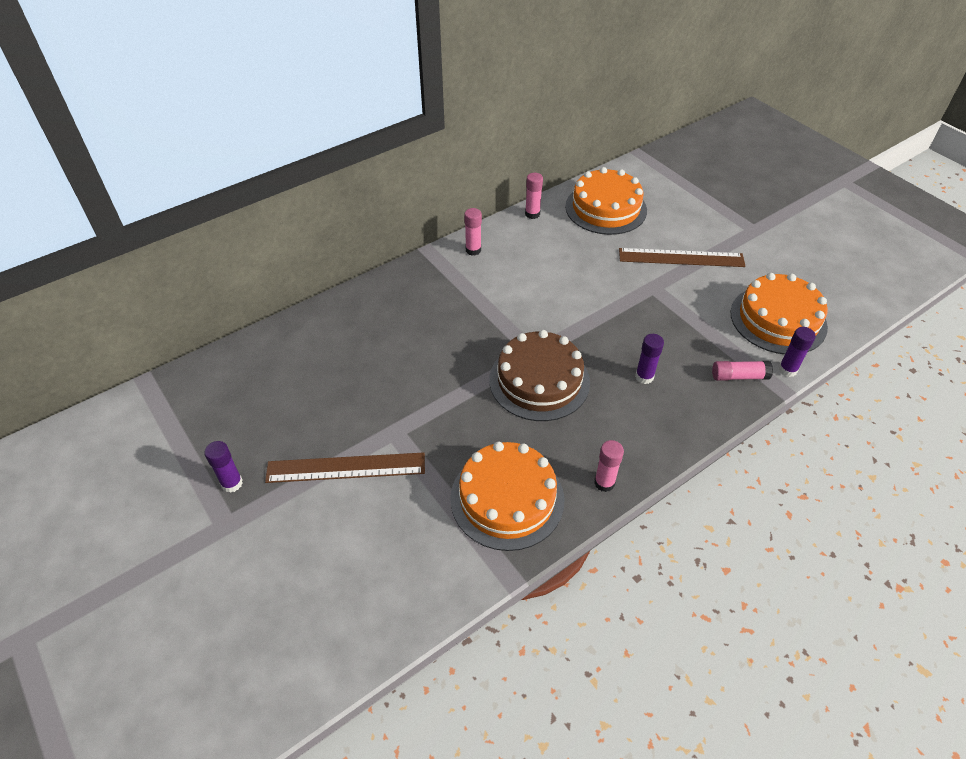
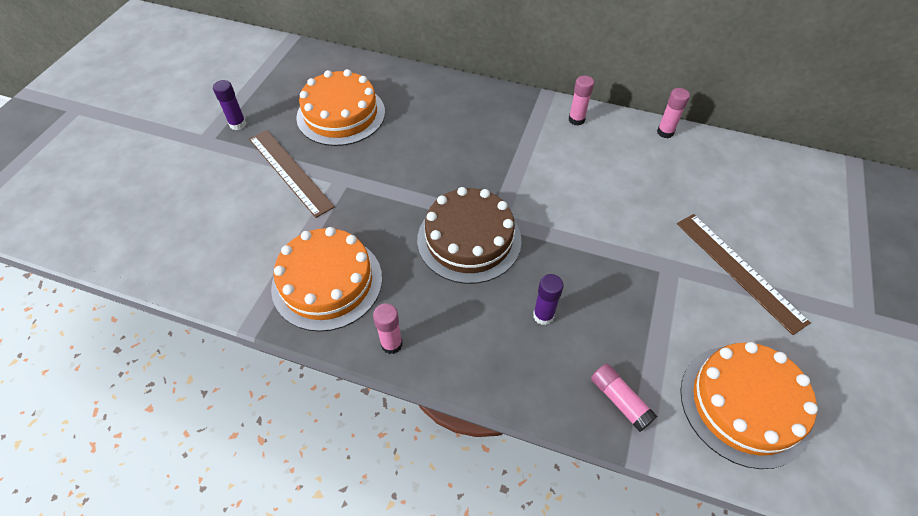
camera: 55 degrees right, 5 degrees up
(606, 208) = (737, 178): orange cake -> orange cake (341, 114)
(787, 370) = (675, 447): purple glue stick -> none

